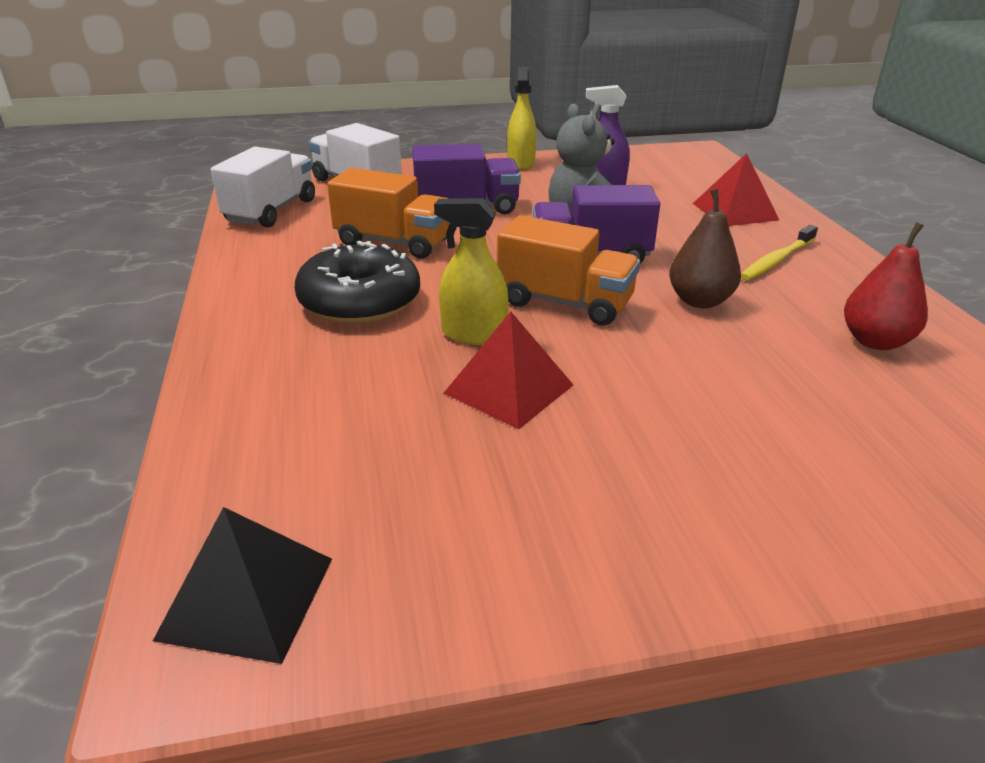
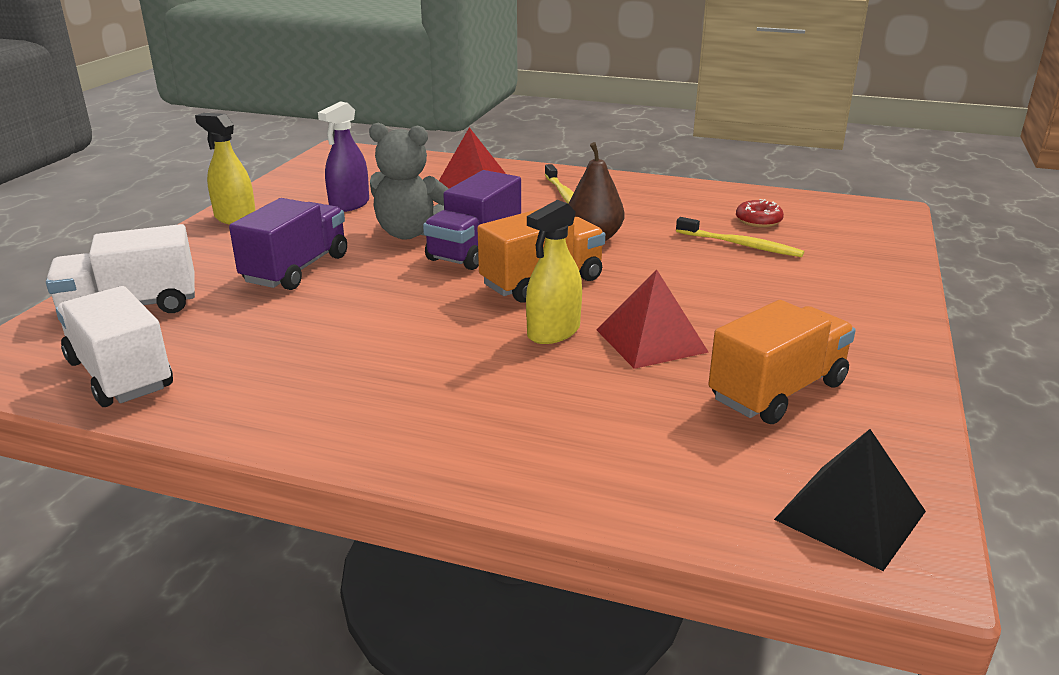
camera: 60 degrees left, 5 degrees down
(360, 301) = (430, 369): black donut -> none
(393, 243) = (323, 323): orange truck -> orange truck (777, 391)
(820, 391) = (740, 245): none -> yellow toothbrush
(875, 341) = (698, 210): red pear -> none
(916, 389) = (758, 221): none -> red donut

